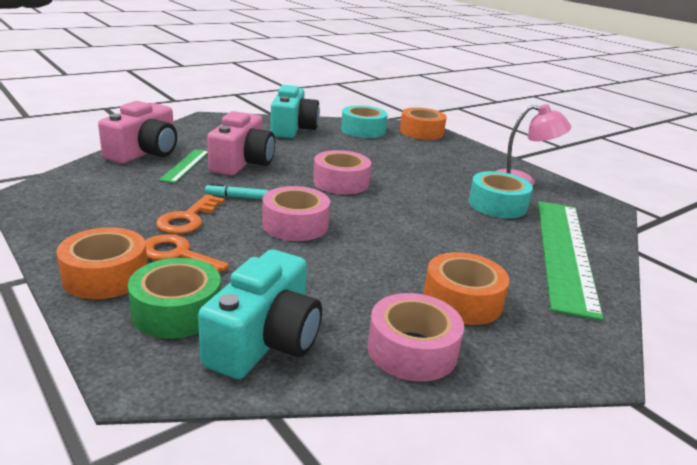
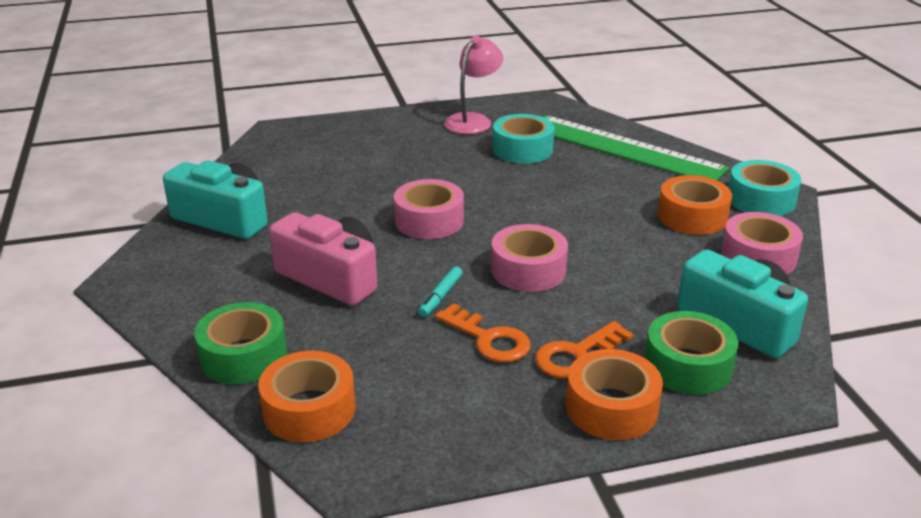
camera: 65 degrees left, 5 degrees up
(145, 152) = (243, 356): pink camera -> green tape
(185, 165) = (316, 324): green ruler -> none
(363, 130) = (267, 170): turquoise tape -> turquoise tape (761, 200)
(421, 132) = (299, 134): orange tape -> orange tape (309, 409)

